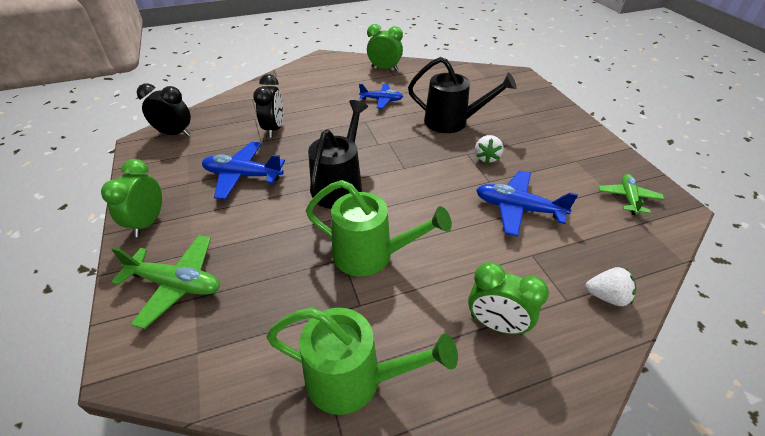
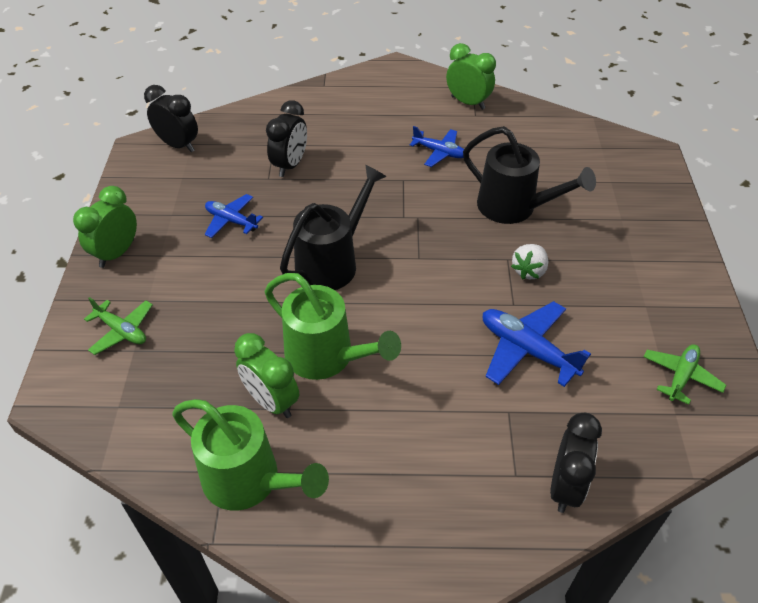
camera: 20 degrees right, 5 degrees up
(176, 284) = (122, 331): green plane -> green plane, size x0.64
(243, 176) = (231, 221): blue plane -> blue plane, size x0.64
(496, 324) = (420, 475): green clock -> green clock (271, 401)
(607, 296) = (565, 486): white strawberry -> black clock

